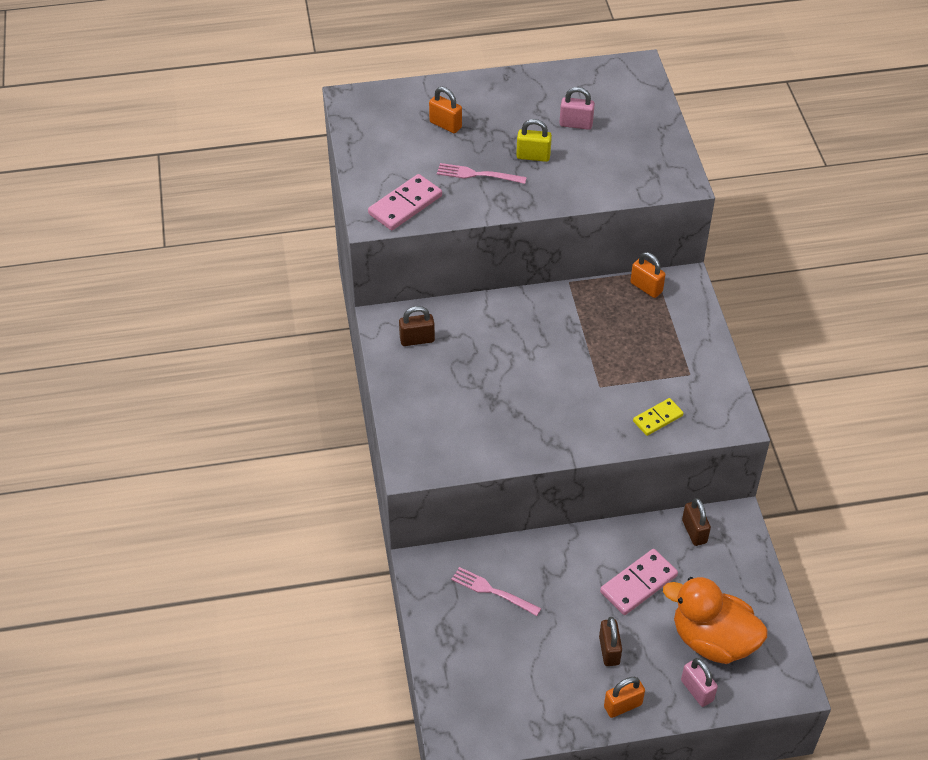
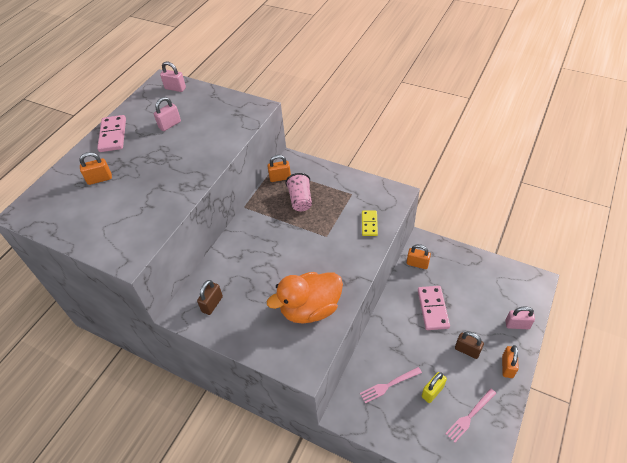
camera: 50 degrees left, 0 degrees up
(405, 205) = (135, 235): pink domino -> pink domino (113, 135)
(477, 174) = (154, 186): pink fork -> pink fork (469, 416)
(533, 156) = (170, 154): yellow padlock -> yellow padlock (432, 391)
(630, 328) = (300, 200): none -> pink cup
(638, 87) = (175, 88): none -> pink padlock
(694, 531) = (417, 264): brown padlock -> orange padlock
(712, 640) = (489, 298): orange duck -> orange duck (310, 309)

